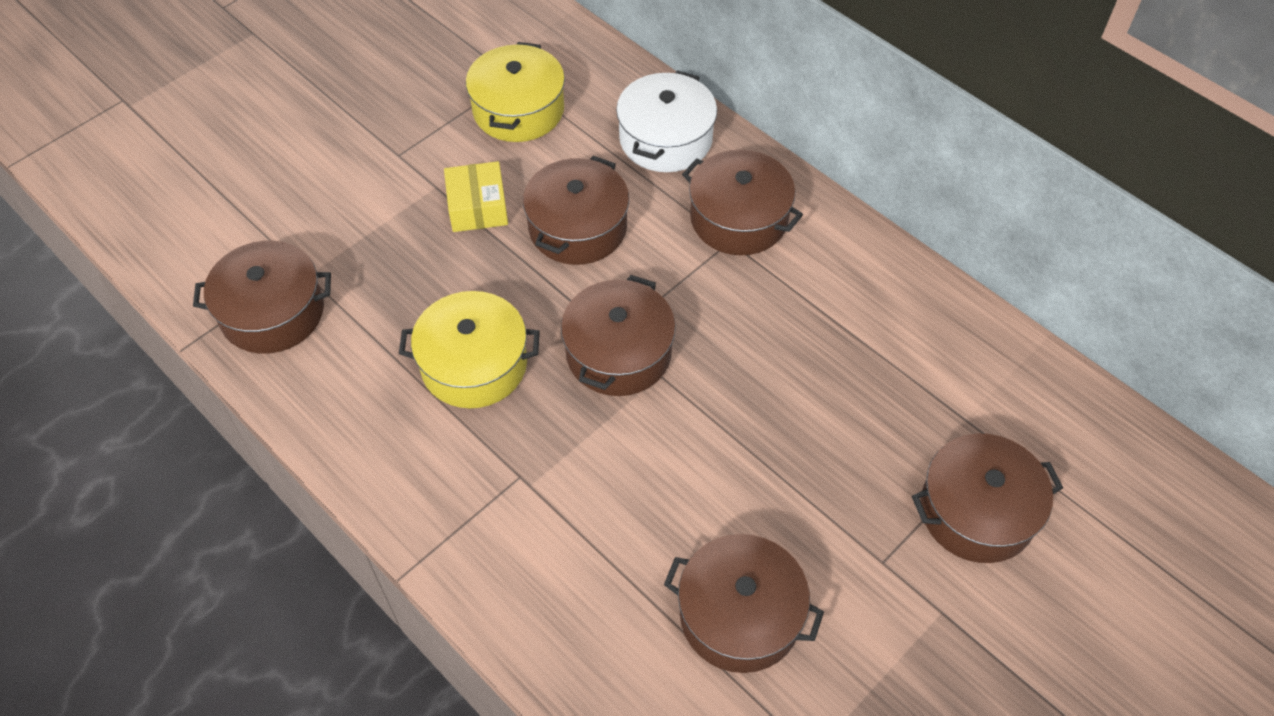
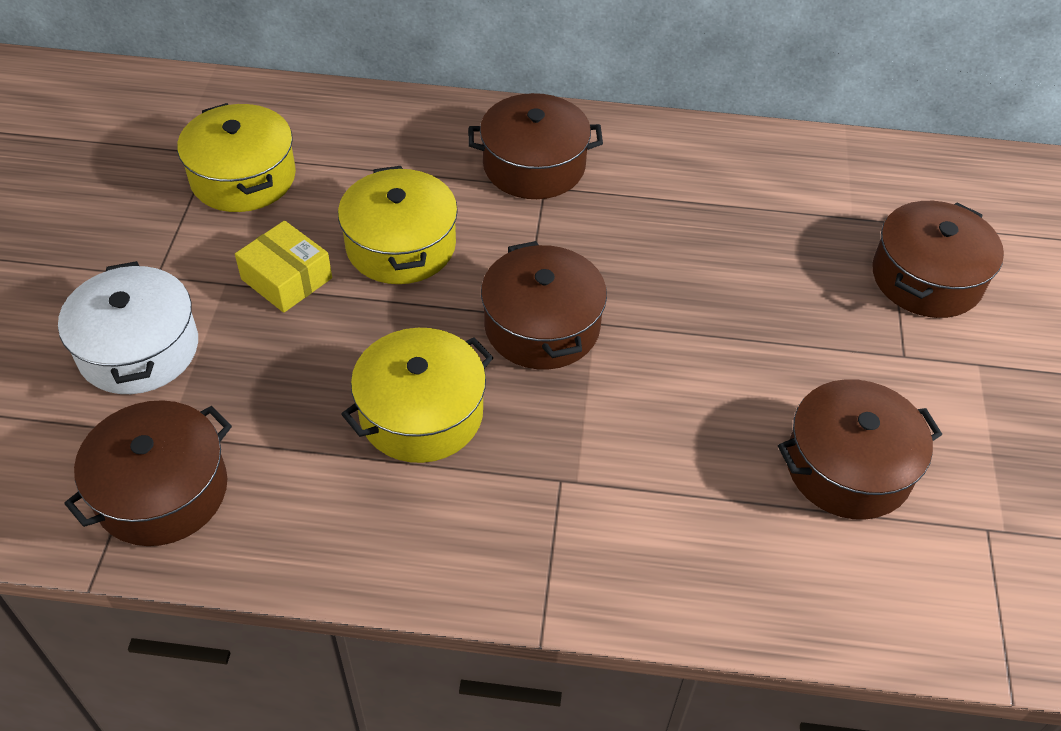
camera: 40 degrees left, 5 degrees down
(577, 227) = (401, 245): brown pot -> yellow pot
(665, 139) = (407, 135): white pot -> white pot (138, 349)

